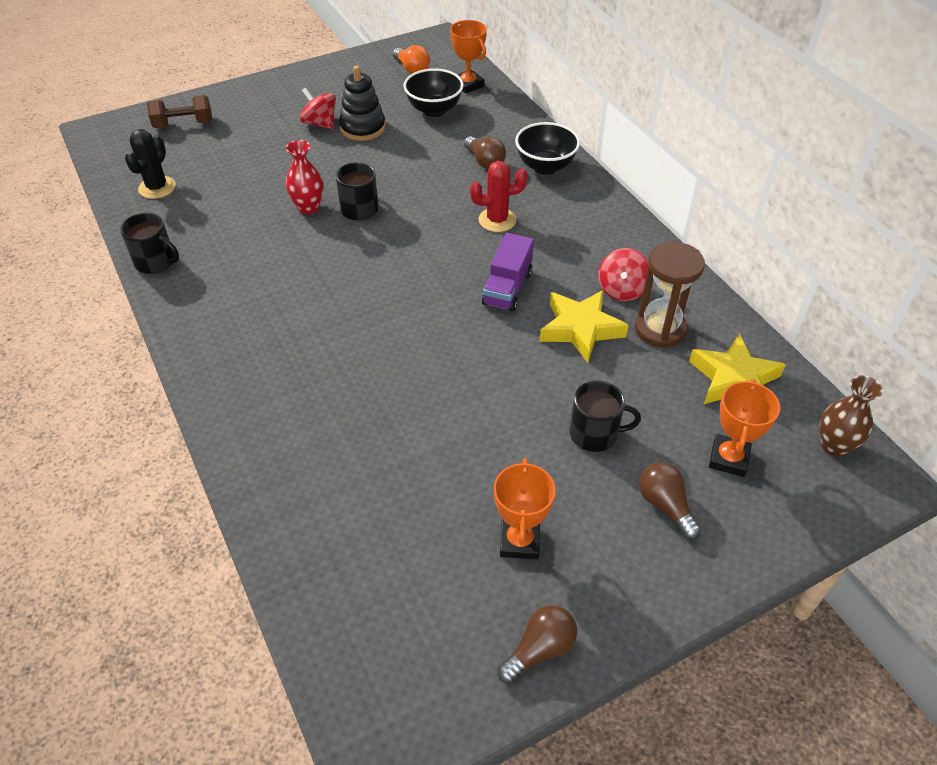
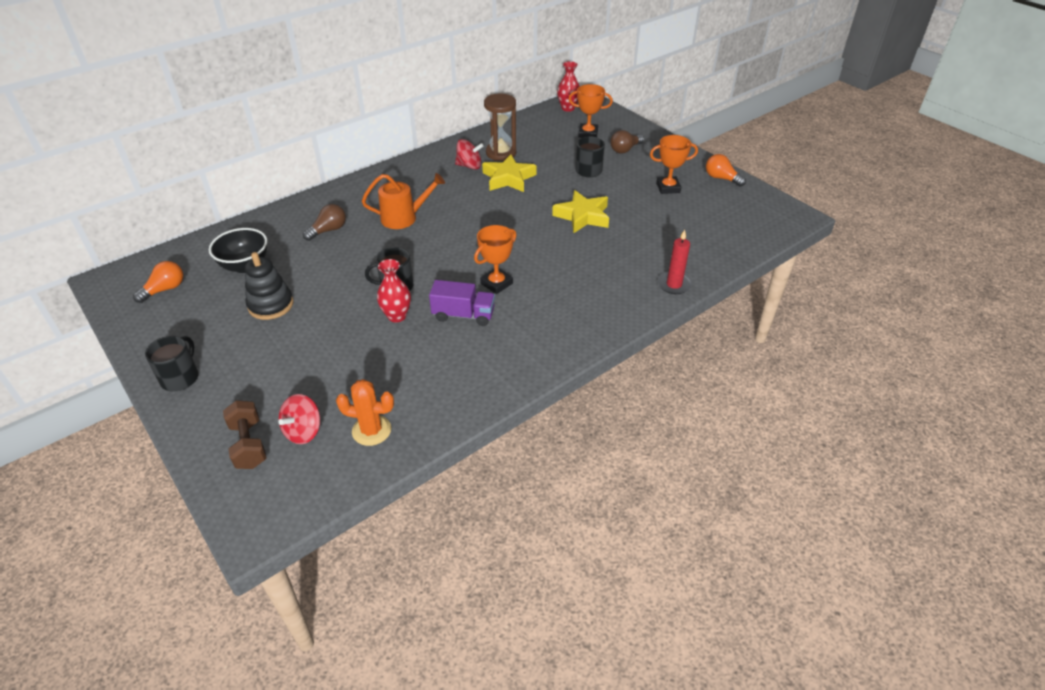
camera: 100 degrees left, 5 degrees down
(156, 262) = (485, 395): black mug -> black mug (180, 377)
(157, 187) = (371, 430): black cactus -> orange cactus
(256, 475) = (674, 284): none -> red candle
(320, 123) = (260, 335): red spinning top -> red spinning top (303, 431)
(468, 85) = (204, 251): orange trophy -> orange trophy (496, 283)
(497, 220) = (404, 218): red cactus -> orange watering can
(507, 288) = (478, 207): purple truck -> purple truck (463, 315)
(540, 649) = (721, 178): brown light bulb -> orange light bulb
(545, 166) = (336, 202): black bowl -> none
(733, 379) = (533, 132): yellow star -> yellow star (582, 216)
(834, 446) = (568, 108): brown vase -> red vase

